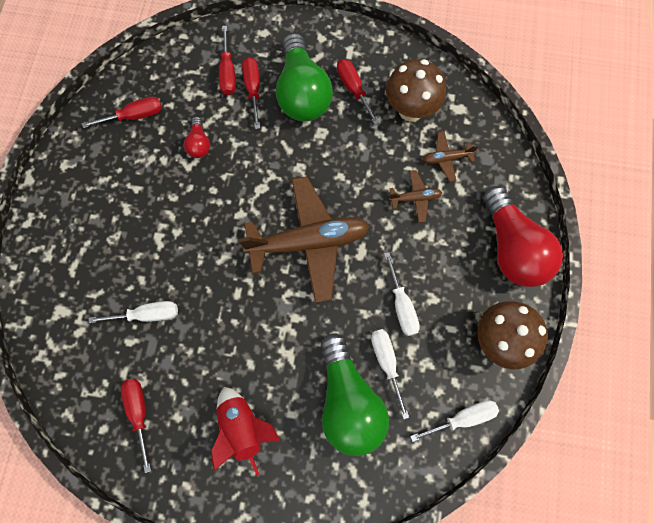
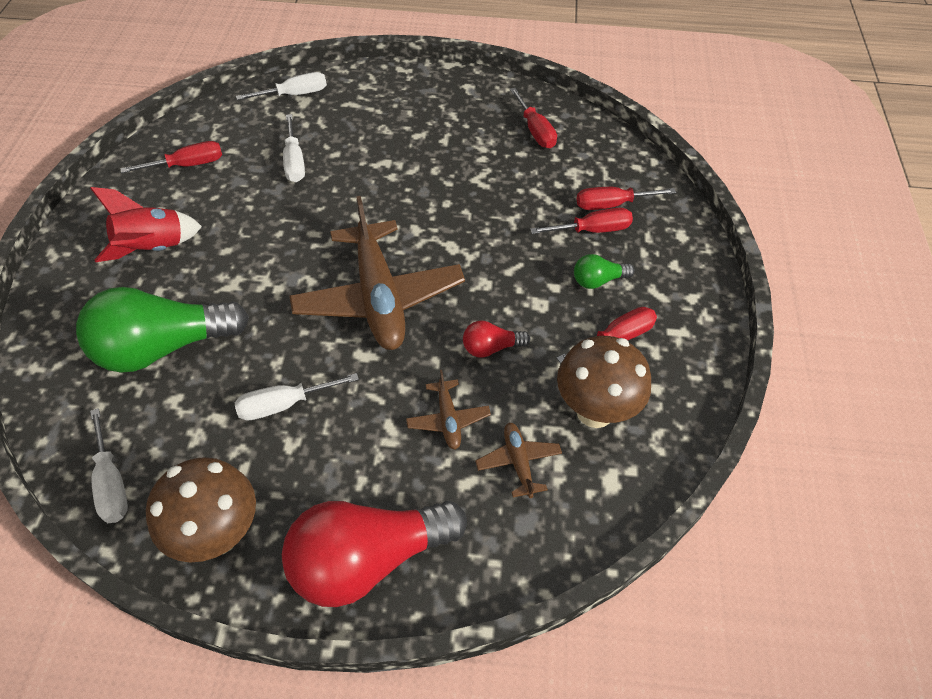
camera: 85 degrees right, 20 degrees down
(199, 144) = (506, 186): red light bulb -> red light bulb (491, 348)
(302, 92) = (598, 280): green light bulb -> green light bulb, size x0.45
(386, 363) = (206, 388): white screwdriver -> white screwdriver (294, 94)

